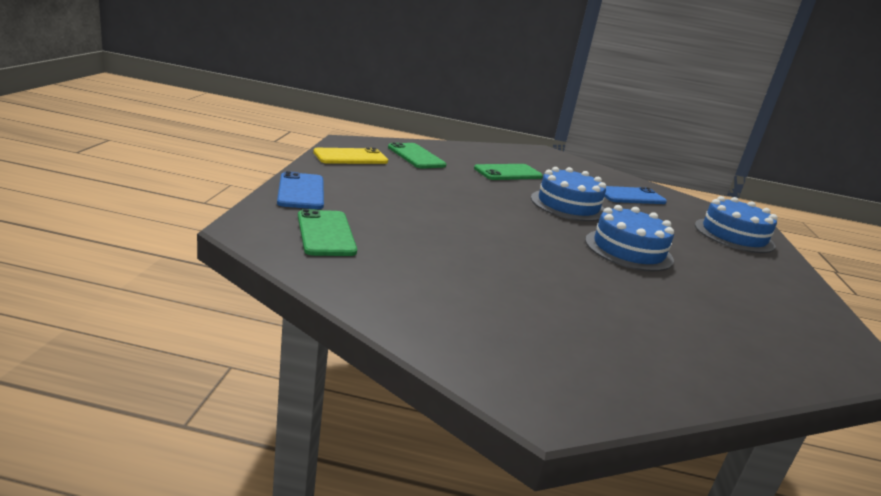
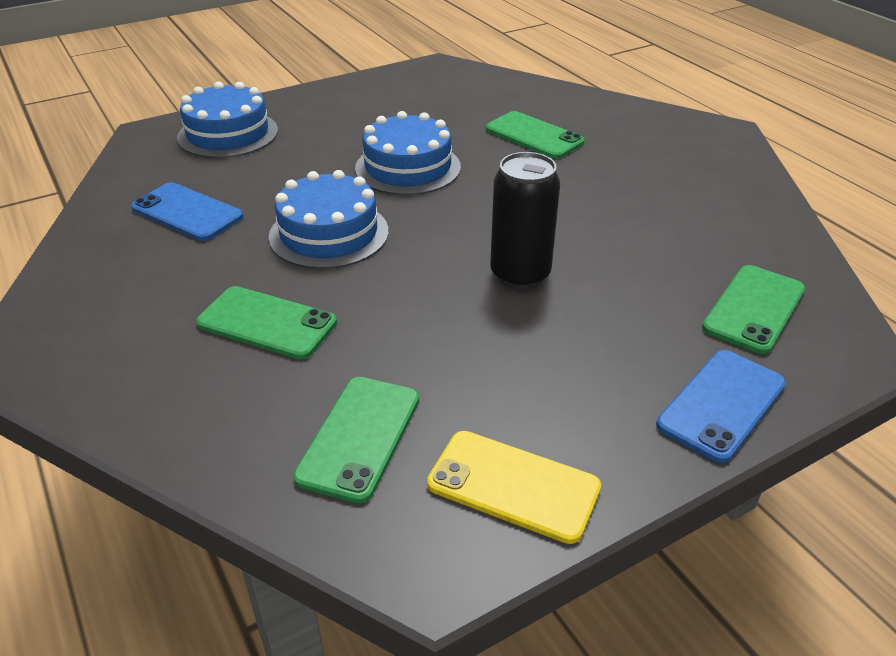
camera: 125 degrees left, 15 degrees up
(462, 214) = (520, 275): none -> black can
(639, 309) = (534, 136): none -> green phone

